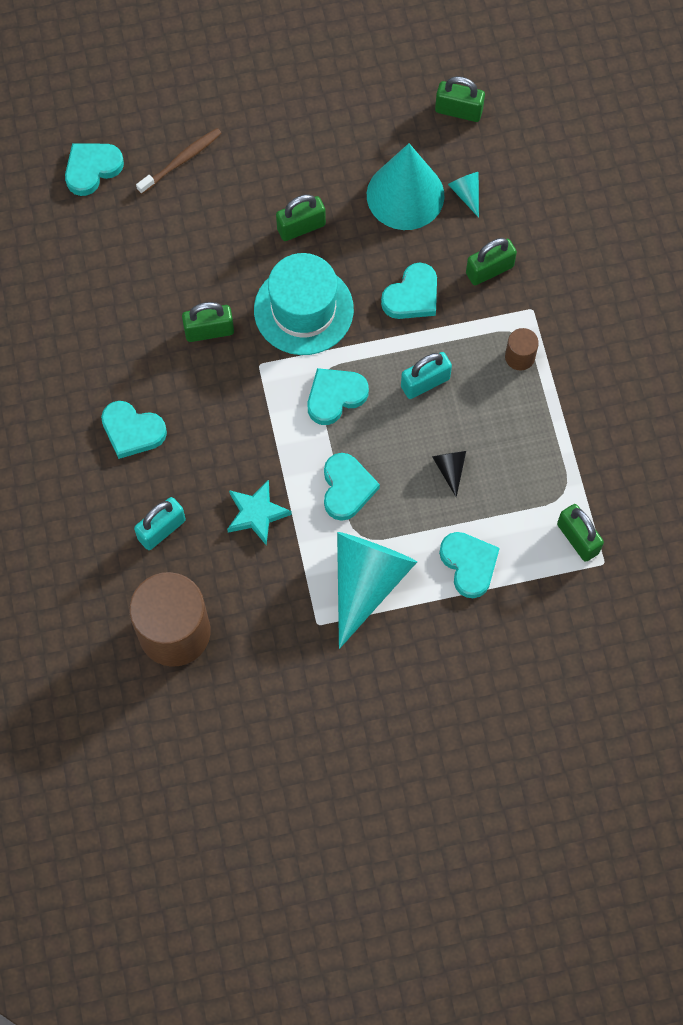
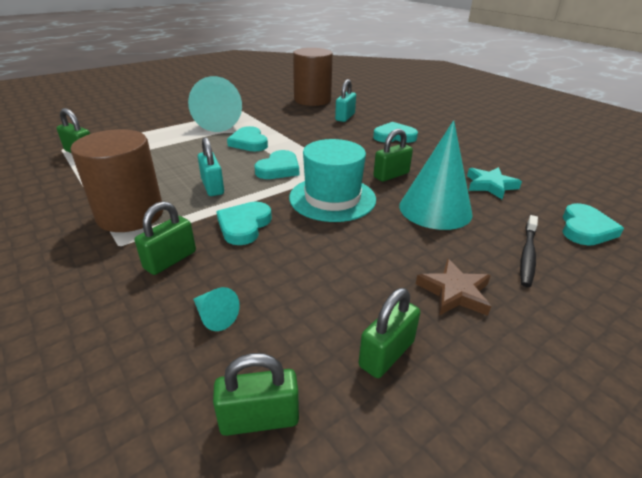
camera: 155 degrees right, 35 degrees down
(181, 161) = (527, 255): brown toothbrush -> black toothbrush
(256, 513) = (298, 128): turquoise star -> turquoise star (490, 185)
(277, 148) = (454, 292): none -> brown star
(301, 227) = (375, 241): green padlock -> green padlock (386, 354)
(405, 195) = (288, 294): turquoise cone -> turquoise cone (435, 209)
(425, 382) = (212, 187): turquoise padlock -> turquoise padlock turned 60 degrees counterclockwise
(450, 469) = (180, 159): black cone -> none
(469, 564) = (158, 135): turquoise heart -> none
(519, 357) = (130, 215): brown cylinder -> brown cylinder, size x2.27

